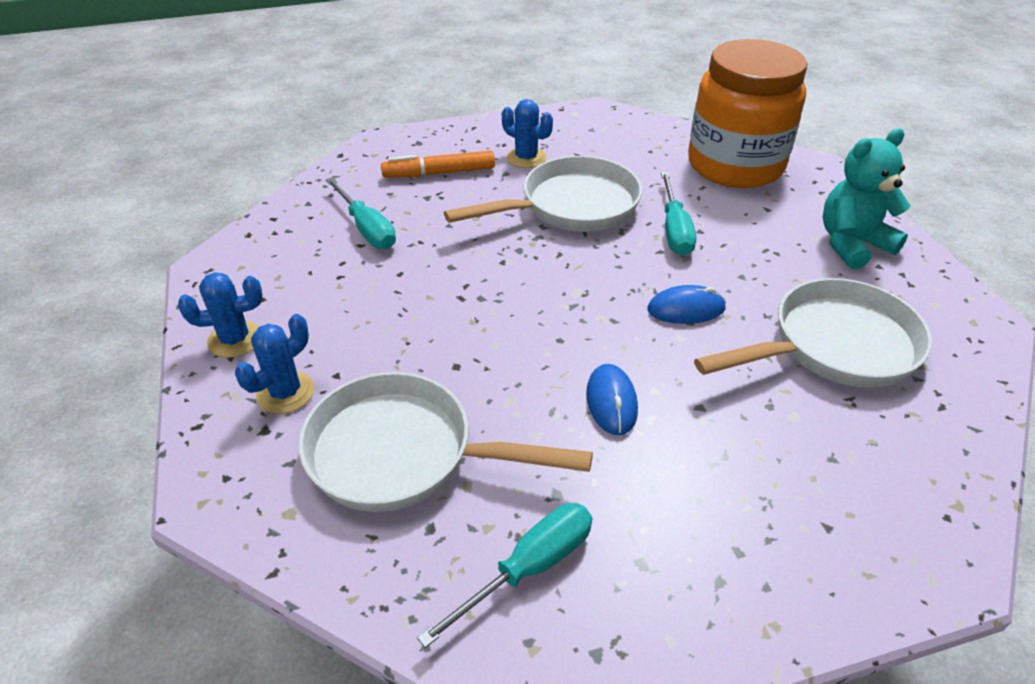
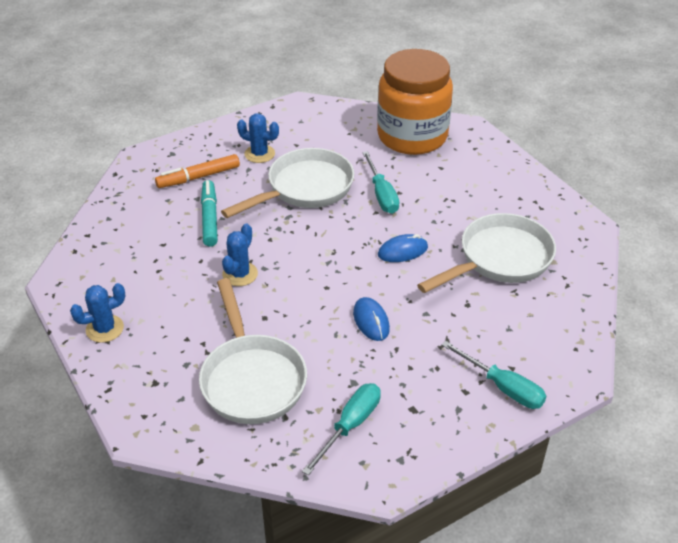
camera: 15 degrees left, 0 degrees up
(285, 392) = (157, 357): blue cactus -> blue cactus (240, 274)
(366, 228) = (162, 231): turquoise screwdriver -> turquoise screwdriver (503, 387)
(403, 454) = (251, 378): white pan -> white pan turned 105 degrees counterclockwise
(433, 223) = (209, 218): none -> turquoise marker
(852, 244) = (501, 185): turquoise teddy bear -> none

